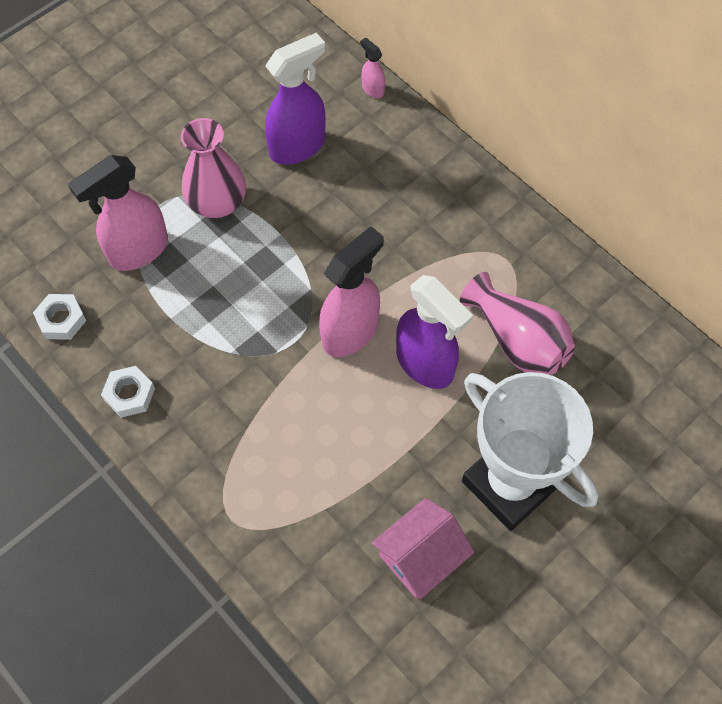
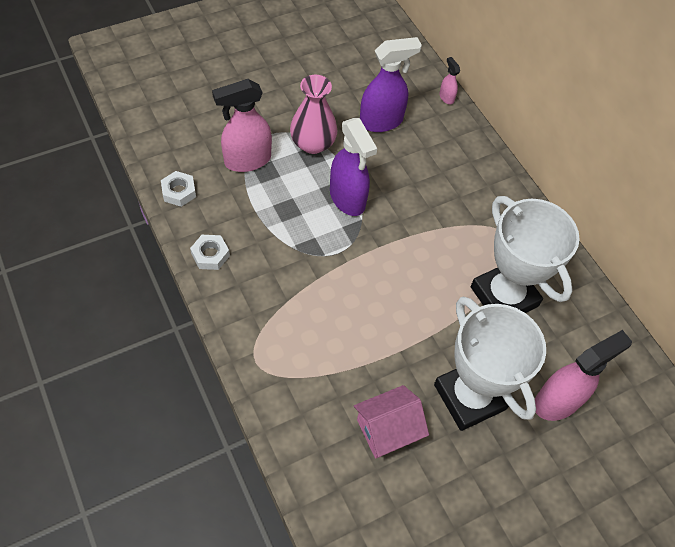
camera: 10 degrees right, 5 degrees down
(350, 332) = (382, 256): pink spray bottle -> pink spray bottle (557, 401)
(425, 364) = (430, 294): purple spray bottle -> purple spray bottle (347, 199)
(517, 340) = (504, 296): pink vase -> white trophy

